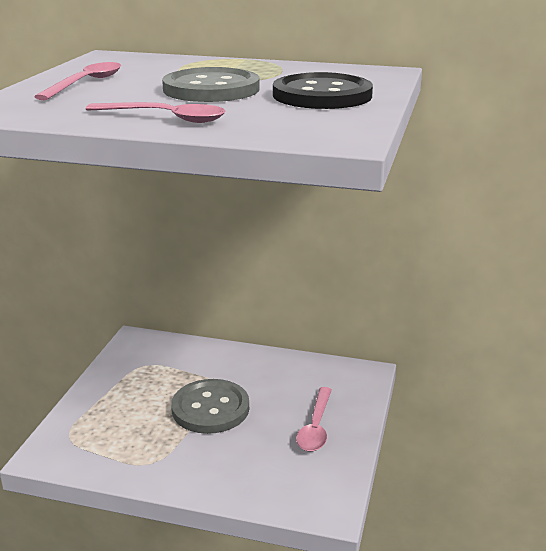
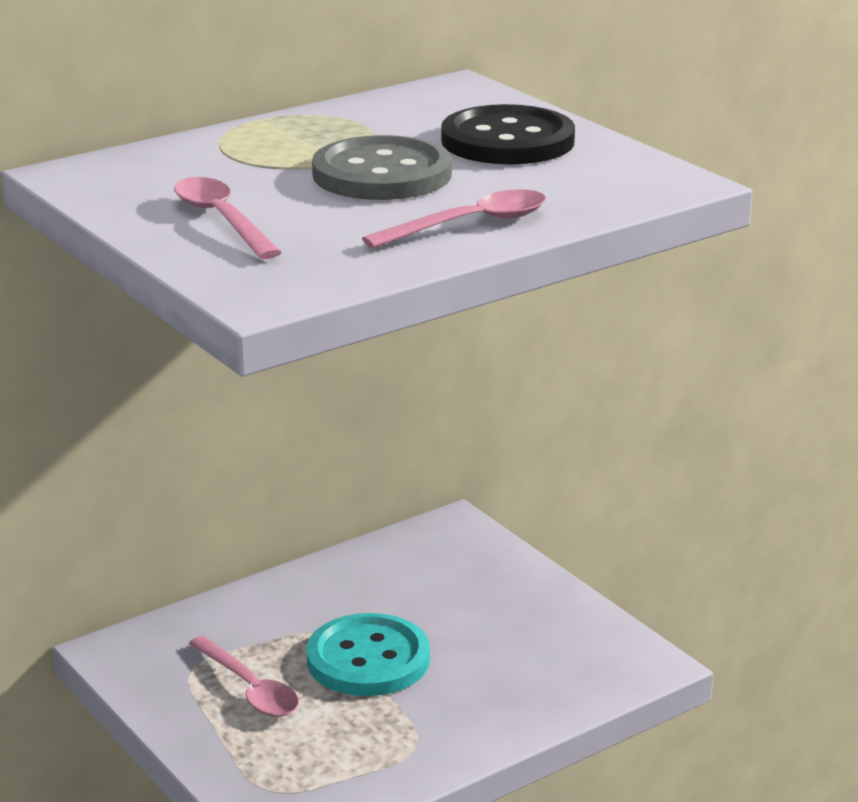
camera: 50 degrees left, 0 degrees up
(210, 408) = (368, 659): grey button -> turquoise button
(315, 427) = (506, 606): pink spoon -> pink spoon (249, 688)

